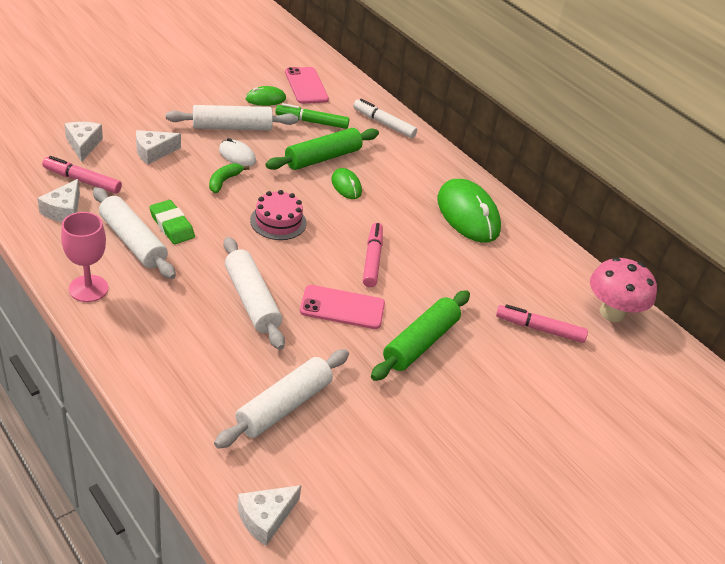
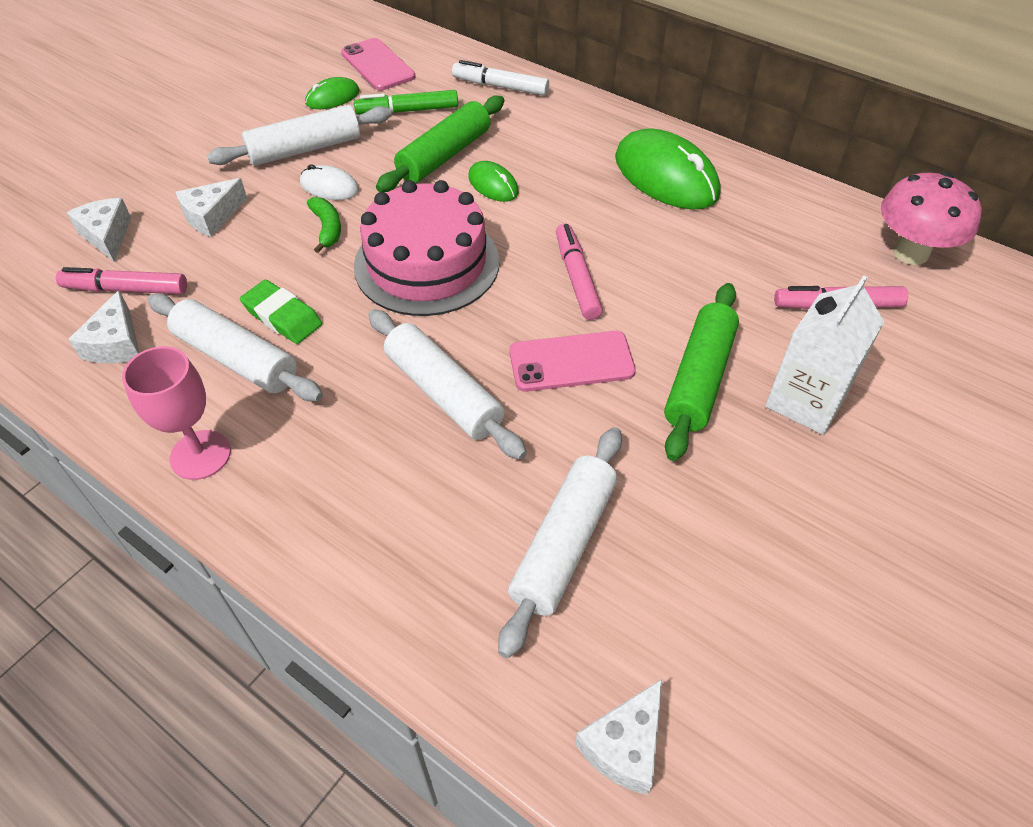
camera: 10 degrees left, 10 degrees up
(224, 181) = (327, 228): green banana -> green banana turned 150 degrees clockwise
(278, 221) = (427, 263): pink cake -> pink cake, size x1.78
(484, 377) = (806, 401): none -> white carton

